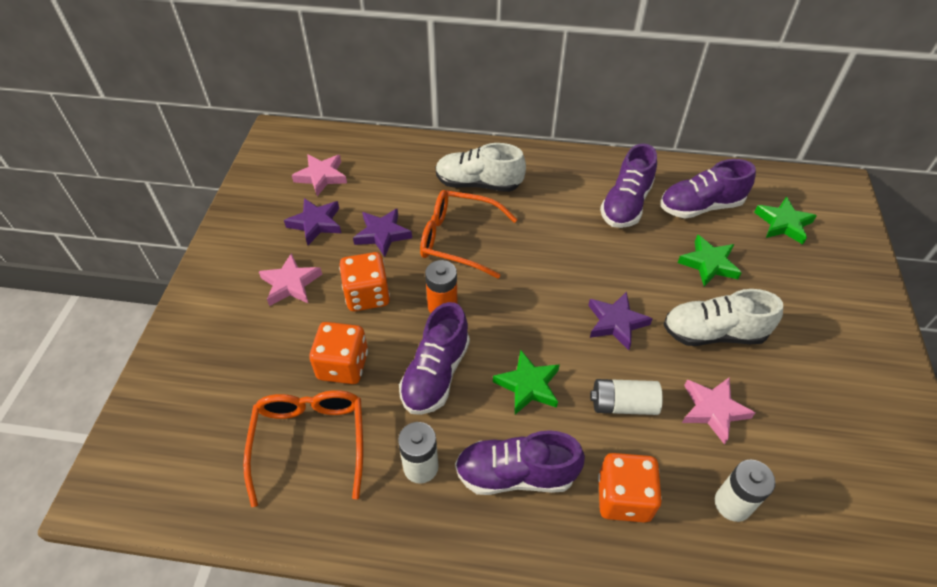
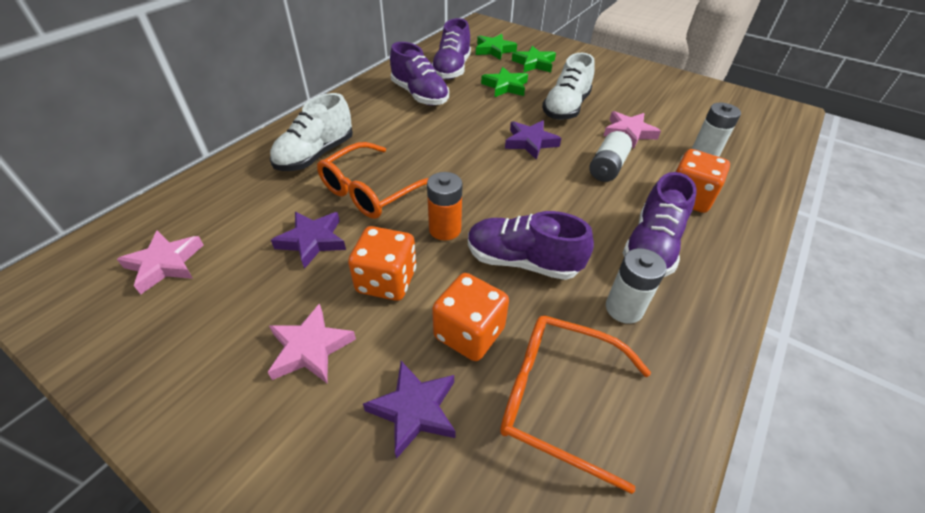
camera: 65 degrees left, 5 degrees down
(316, 223) = (236, 293): purple star -> purple star (414, 410)
(436, 374) = (522, 261): purple shoe -> purple shoe turned 150 degrees clockwise
(528, 385) = (565, 208): green star -> green star (534, 63)

